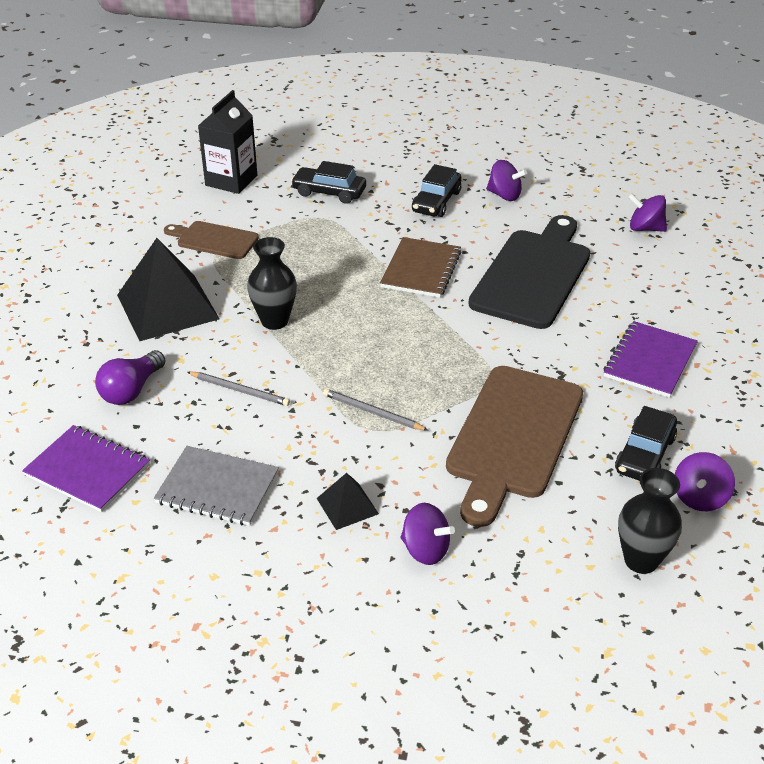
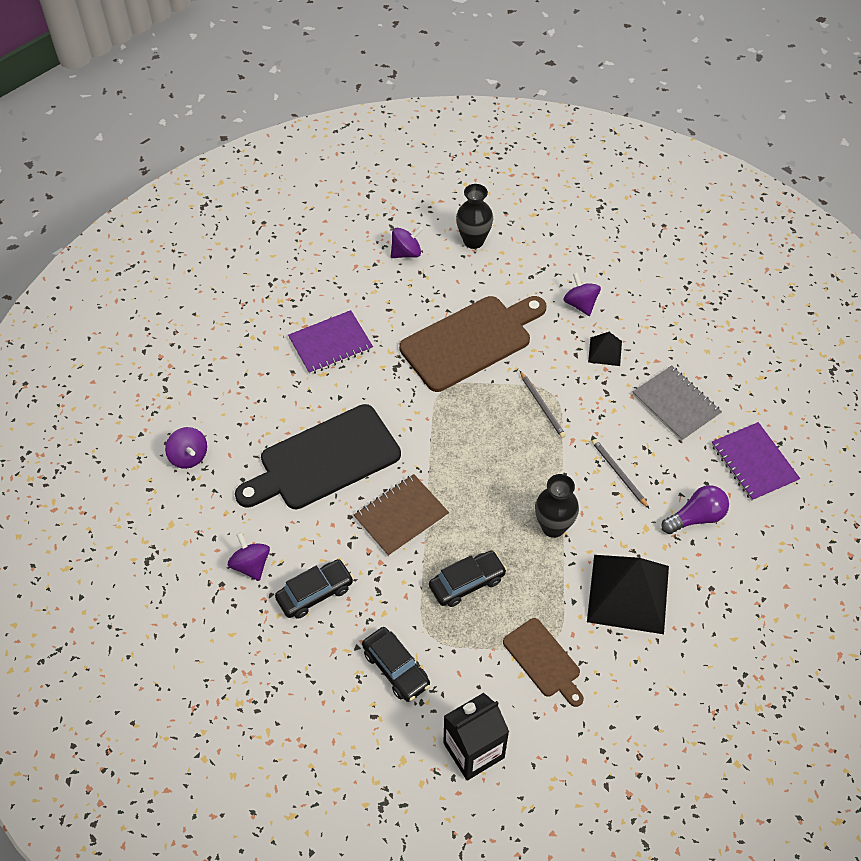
camera: 145 degrees left, 15 degrees up
(644, 454) = (407, 290): black car -> black car (467, 583)

